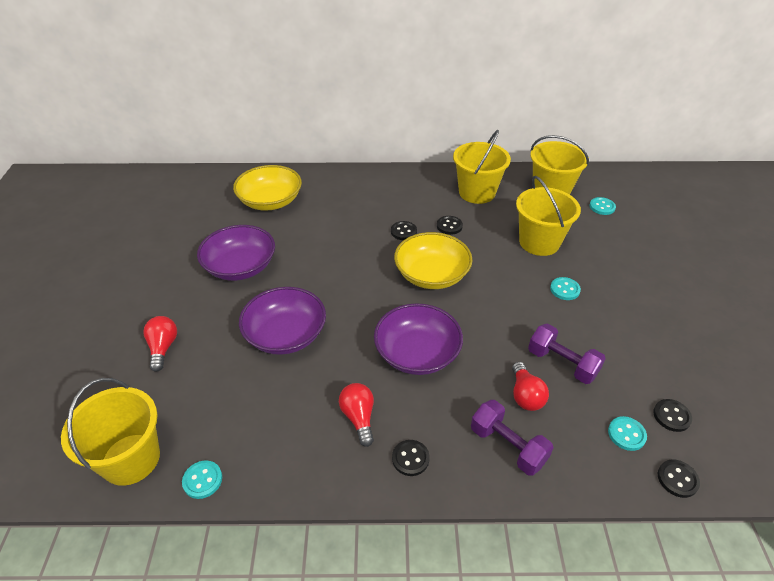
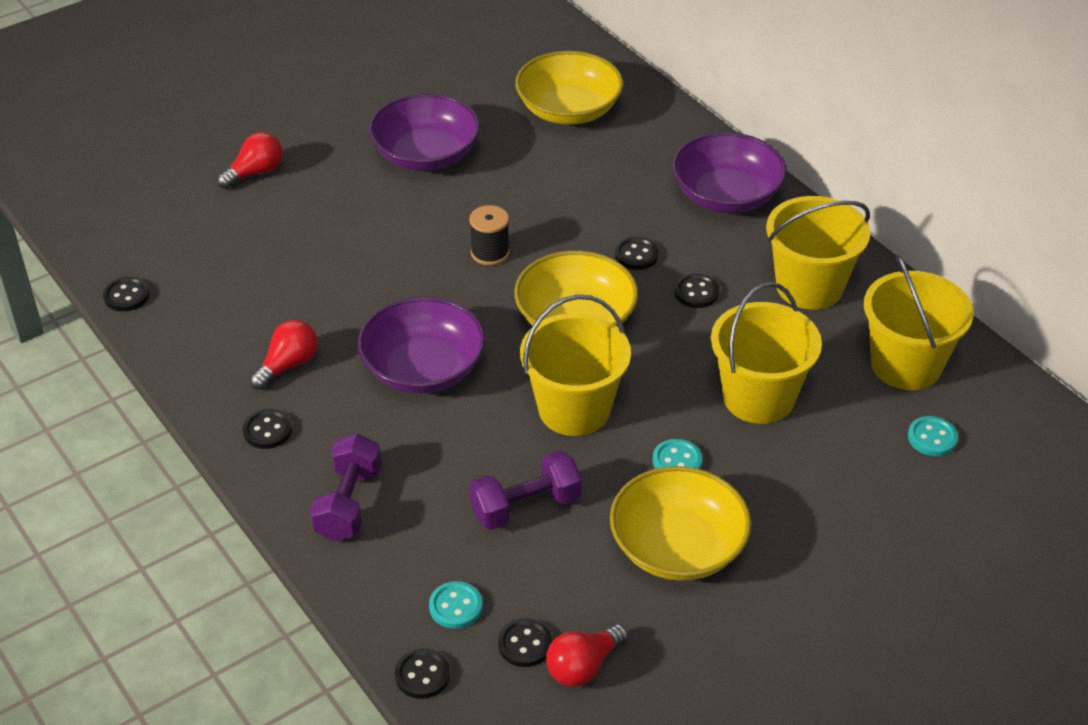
camera: 55 degrees right, 0 degrees up
(131, 459) = (112, 236): yellow bucket -> yellow bucket (574, 409)
(202, 480) = (126, 296): turquoise button -> black button
(285, 335) = (354, 249): purple bowl -> purple bowl (726, 195)
(348, 281) = (490, 253): none -> black spool
(525, 395) = (439, 491): red light bulb -> red light bulb (583, 667)
(562, 363) = (525, 507): purple dumbbell -> purple dumbbell turned 60 degrees clockwise
(627, 319) = (677, 547): none -> yellow bowl

